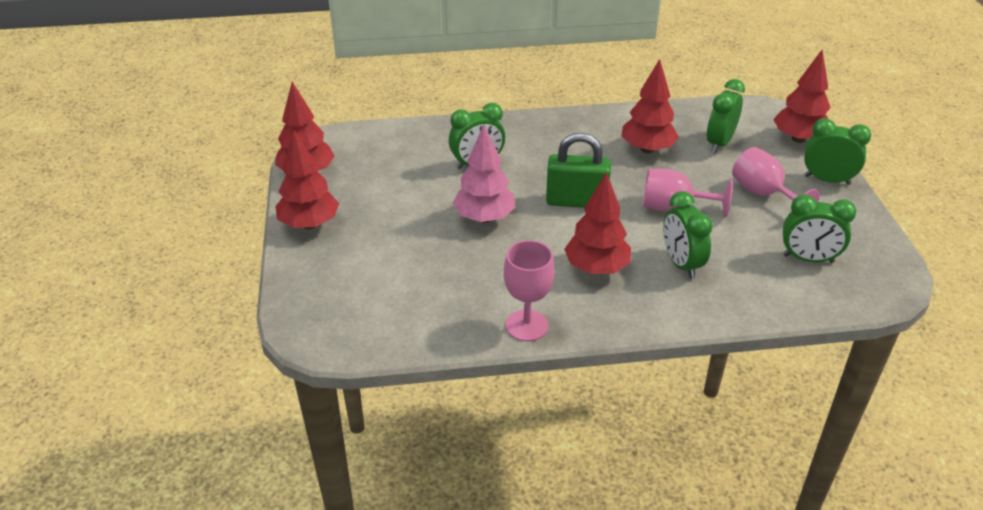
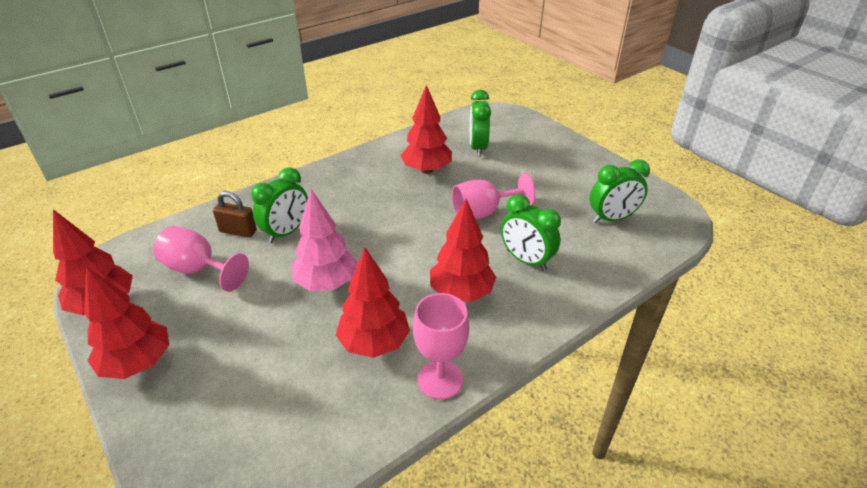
camera: 30 degrees left, 0 degrees up
(437, 150) = (238, 231): none -> brown padlock
(576, 201) = (400, 236): green padlock -> none
(763, 194) = (540, 178): pink goblet -> pink goblet (198, 269)
(798, 139) = (530, 127): red tree -> red tree (374, 343)
(827, 180) = (574, 152): green clock -> none

